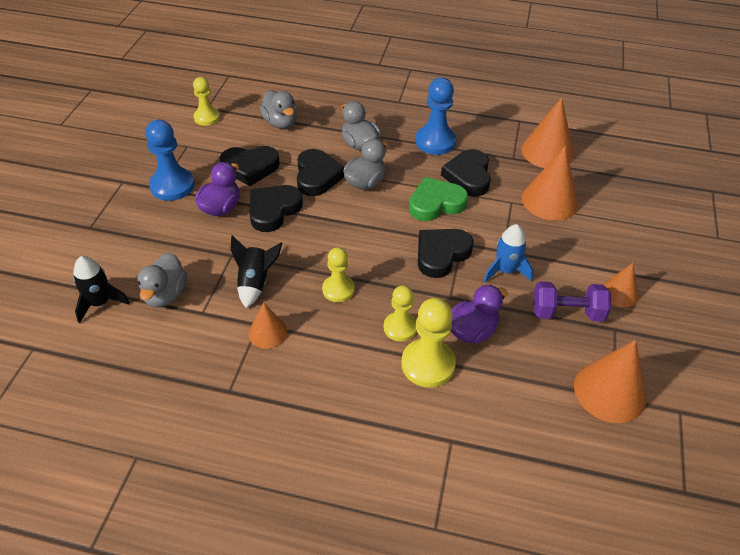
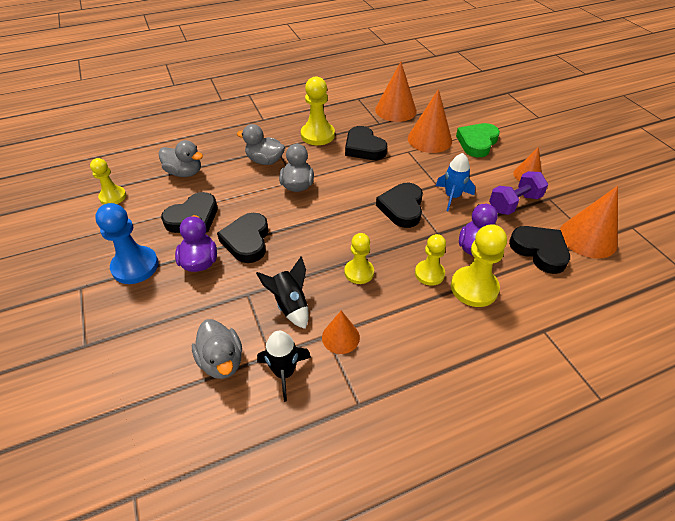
camera: 35 degrees left, 0 degrees up
(100, 303) = (165, 407): black rocket -> black rocket (284, 372)
(317, 176) = (256, 198): black heart -> black heart (539, 251)
(435, 142) = (317, 135): blue pawn -> yellow pawn
(436, 203) = (362, 175): green heart -> green heart (477, 142)

